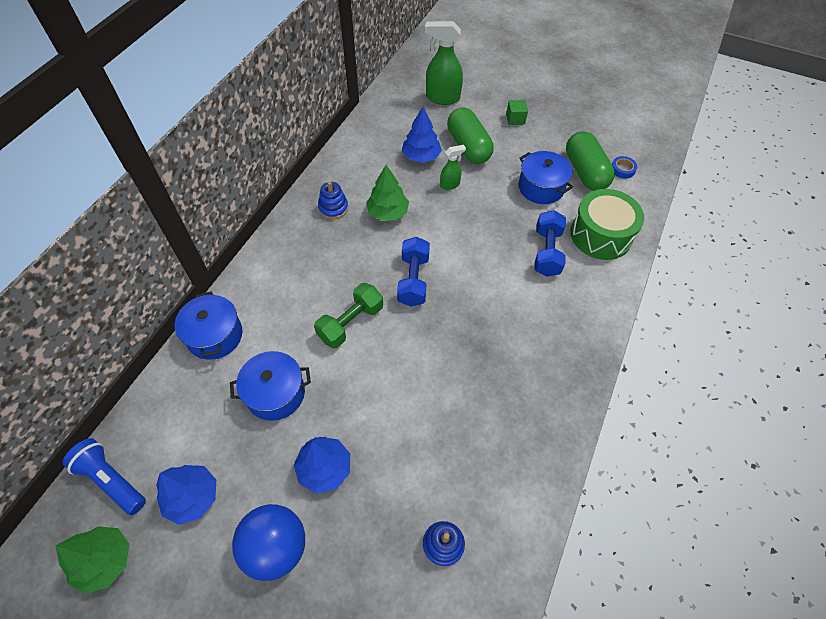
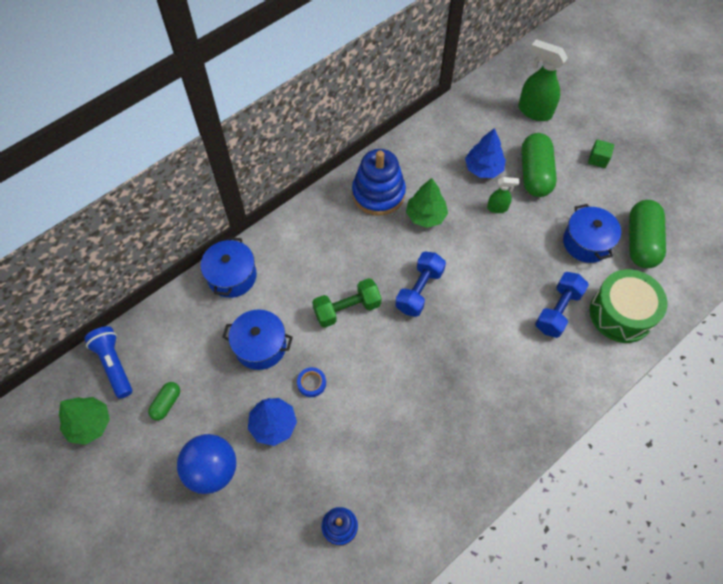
camera: 25 degrees right, 5 degrees up
(192, 497) = (166, 403): blue tree -> green capsule
(333, 208) = (378, 193): blue stacking toy -> blue stacking toy, size x1.85
(622, 169) = (682, 253): blue tape -> blue tape (311, 383)

